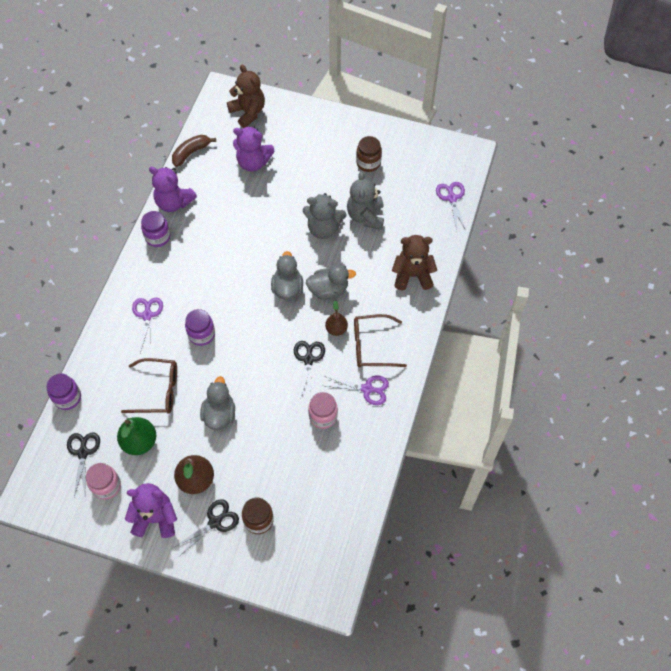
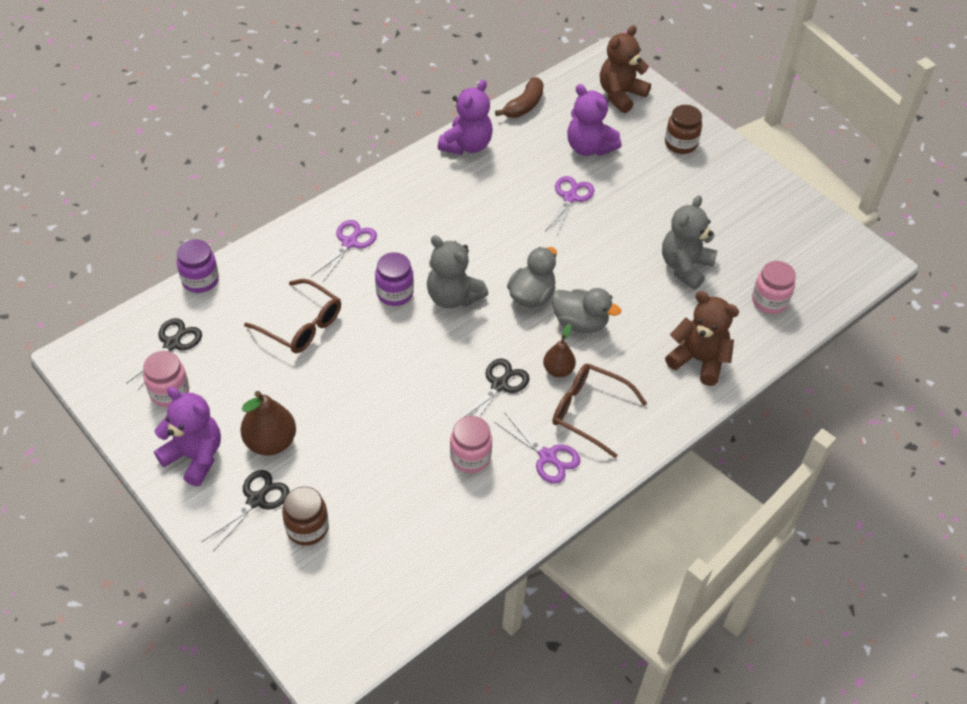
camera: 30 degrees right, 10 degrees down
(139, 442) = (240, 367): green pear -> none
(158, 237) = (422, 171): purple jar -> none
(174, 202) = (466, 145): purple teddy bear -> purple teddy bear turned 120 degrees counterclockwise
(191, 153) = (524, 106): brown banana -> brown banana turned 135 degrees clockwise
(215, 522) = (256, 500): black scissors -> black scissors turned 45 degrees counterclockwise
(219, 414) = (351, 387): grey duck -> none
(248, 112) = (620, 95): brown teddy bear -> brown teddy bear turned 135 degrees counterclockwise
(323, 228) = (622, 255): grey teddy bear -> grey teddy bear (453, 297)
(368, 163) = (730, 212): brown jar -> brown jar (680, 144)
(428, 212) = (769, 301): none -> pink jar
(452, 198) = (812, 300): purple scissors -> purple scissors (570, 197)

